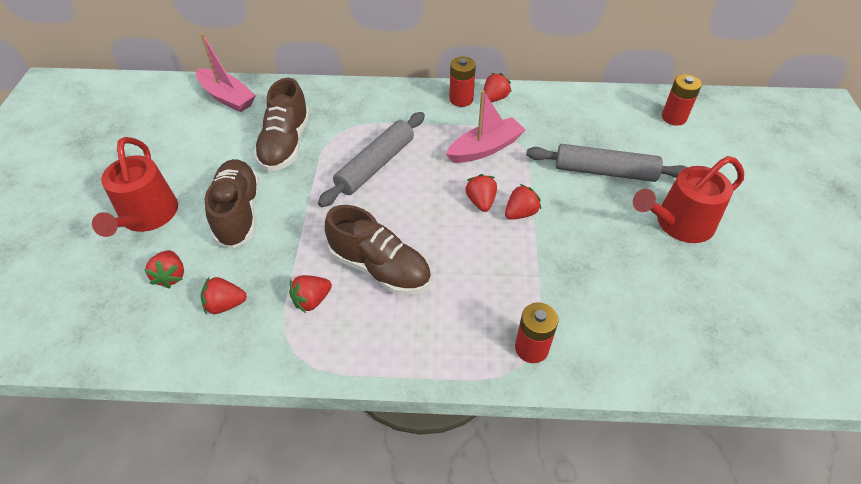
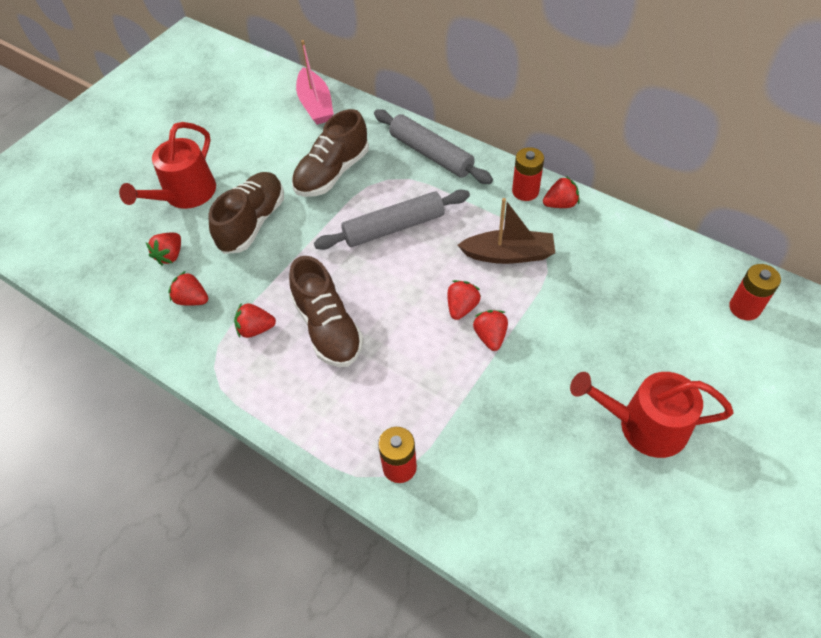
camera: 35 degrees right, 5 degrees up
(485, 148) = (508, 254): pink boat -> brown boat
(520, 213) = (490, 336): red strawberry -> red strawberry turned 90 degrees counterclockwise
(605, 171) = (611, 333): grey rolling pin -> grey rolling pin (431, 154)

